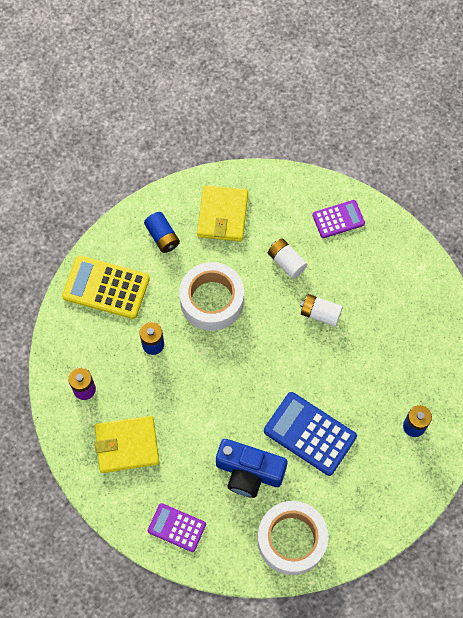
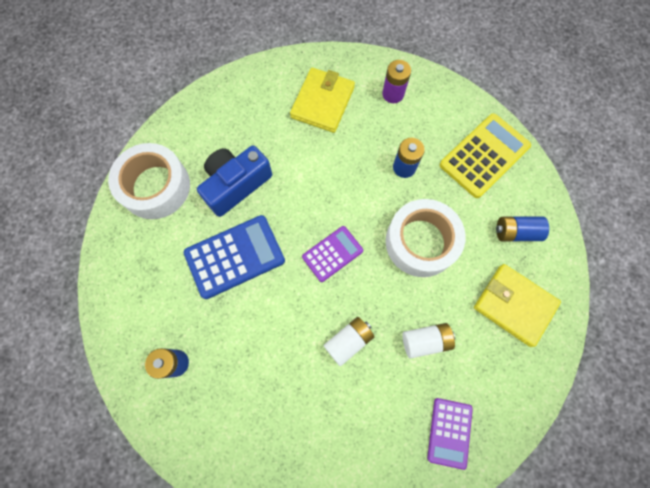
camera: 120 degrees right, 5 degrees up
(177, 527) = (229, 105): purple calculator -> purple calculator (332, 254)

